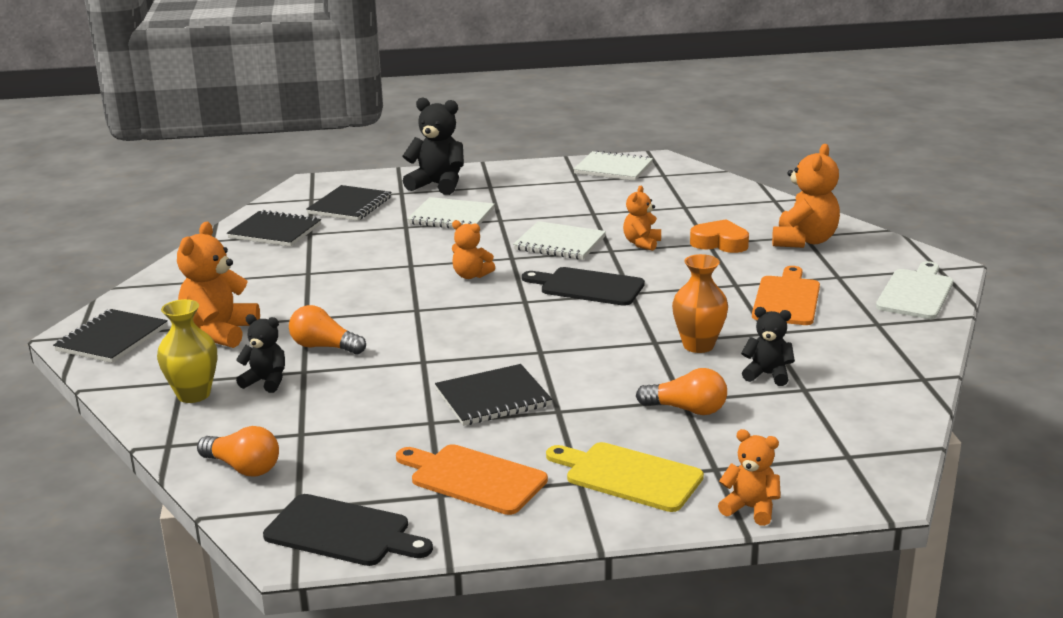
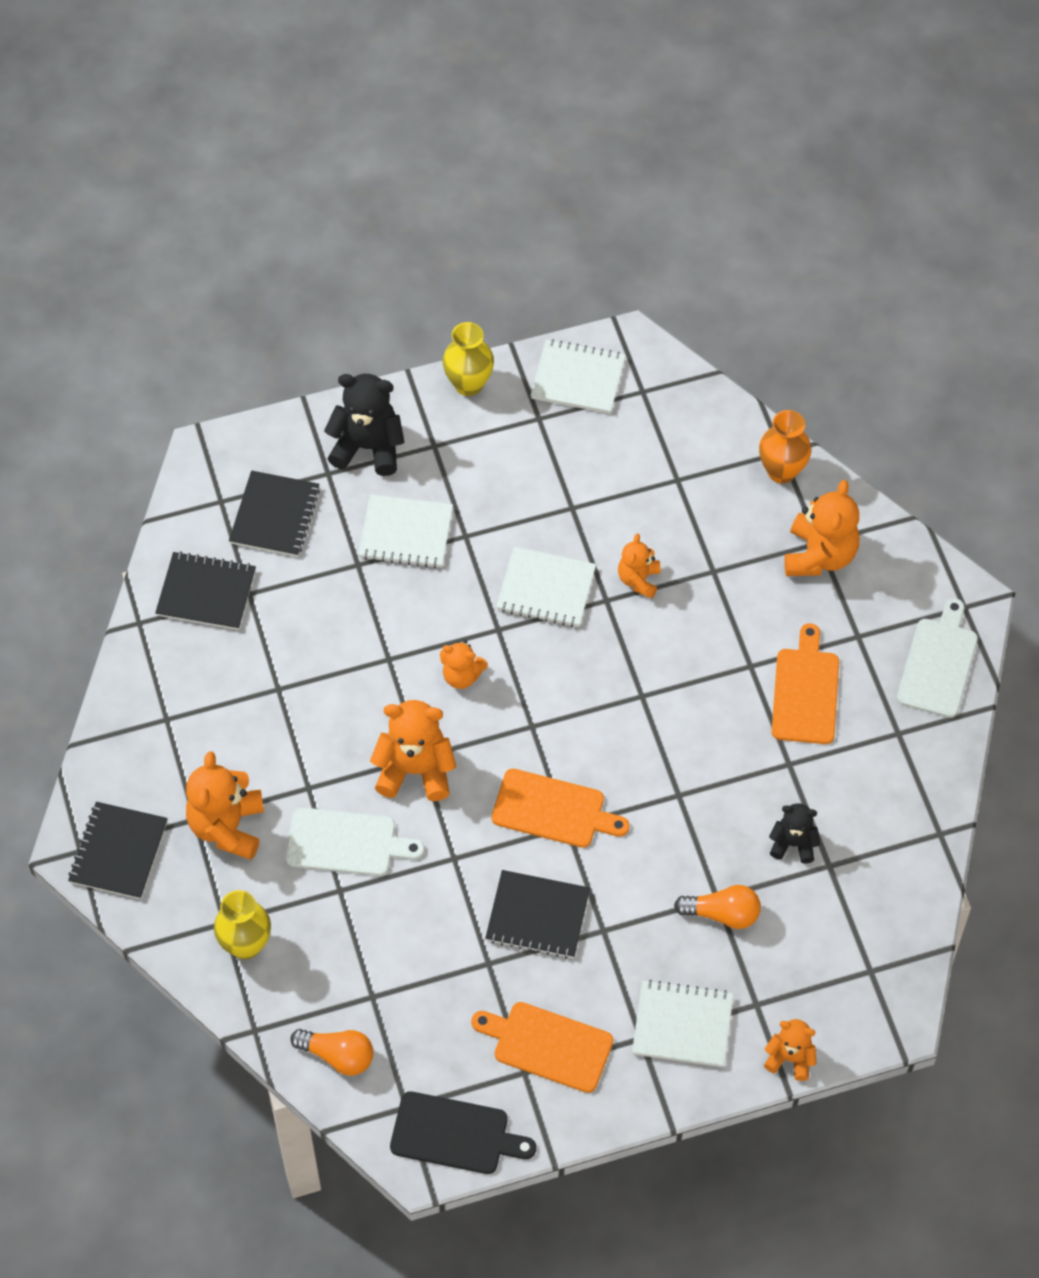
camera: 10 degrees left, 35 degrees up
(266, 381) = (309, 913): black teddy bear -> none
(324, 347) = (346, 842): orange light bulb -> white cutting board
(408, 316) = (415, 770): none -> orange teddy bear
(493, 398) = (537, 916): black notebook -> black notebook turned 45 degrees clockwise
(527, 167) = (468, 384): none -> yellow vase
(530, 342) = (553, 810): none -> orange cutting board
(588, 287) = (594, 688): black cutting board -> none
(628, 476) = (682, 1025): yellow cutting board -> white notebook
(698, 345) = (722, 797): orange vase -> orange vase (781, 471)
(720, 243) = (726, 570): orange heart -> none

